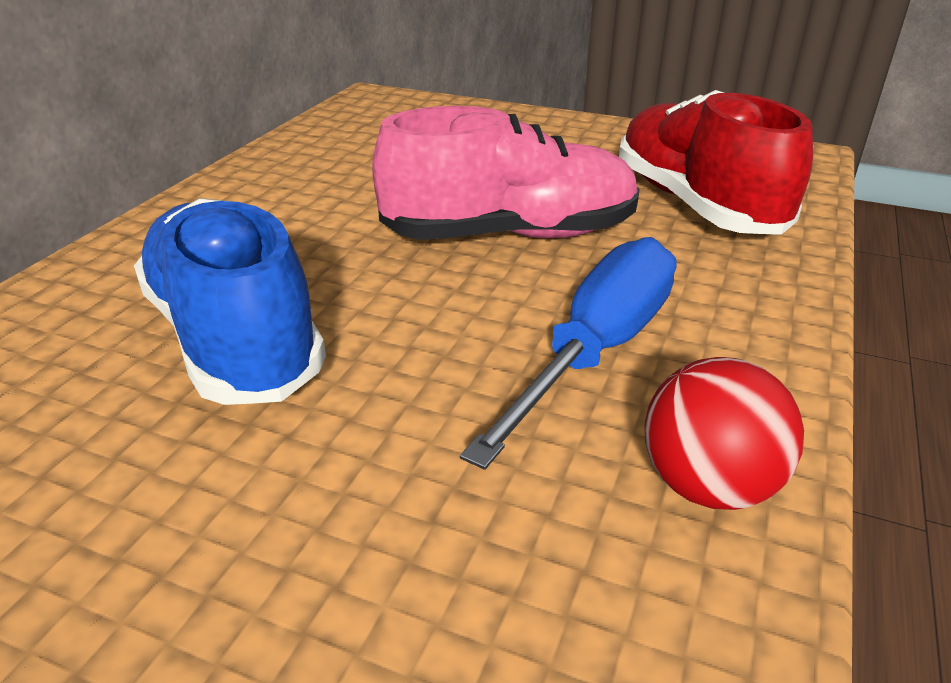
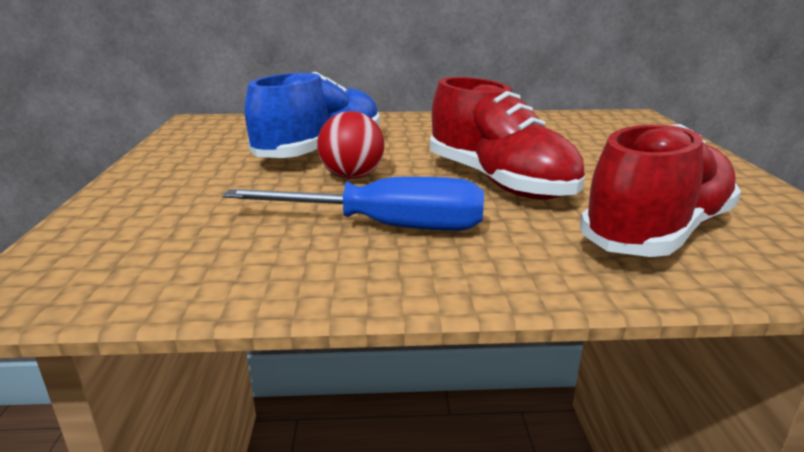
camera: 65 degrees right, 10 degrees down
(510, 235) = (499, 182): pink shoe -> red shoe
(708, 485) = (267, 275): red ball -> red ball (352, 176)

